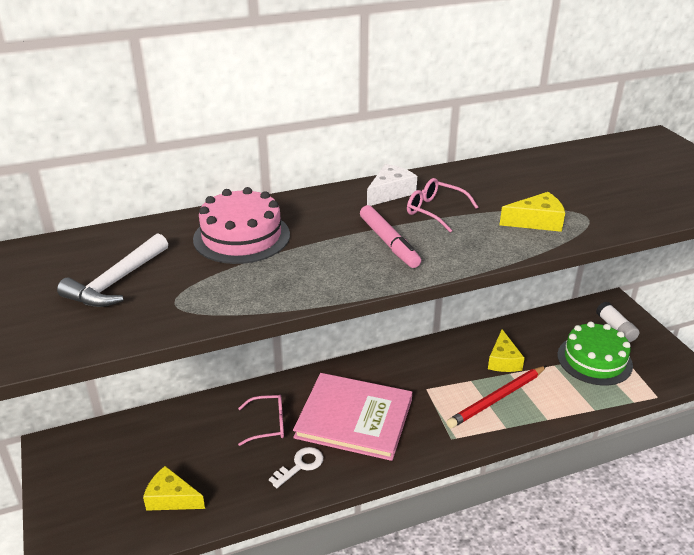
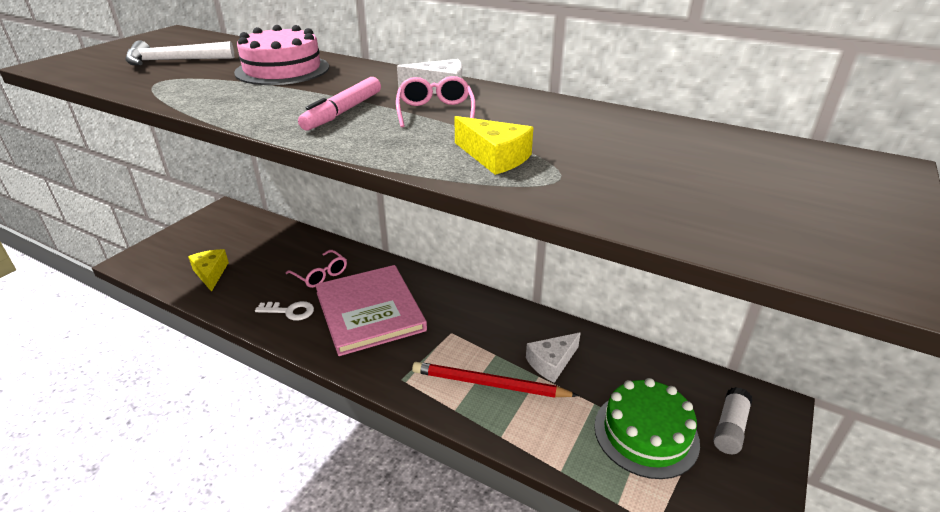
camera: 50 degrees right, 0 degrees up
(503, 360) = (551, 362): yellow cheese -> white cheese

